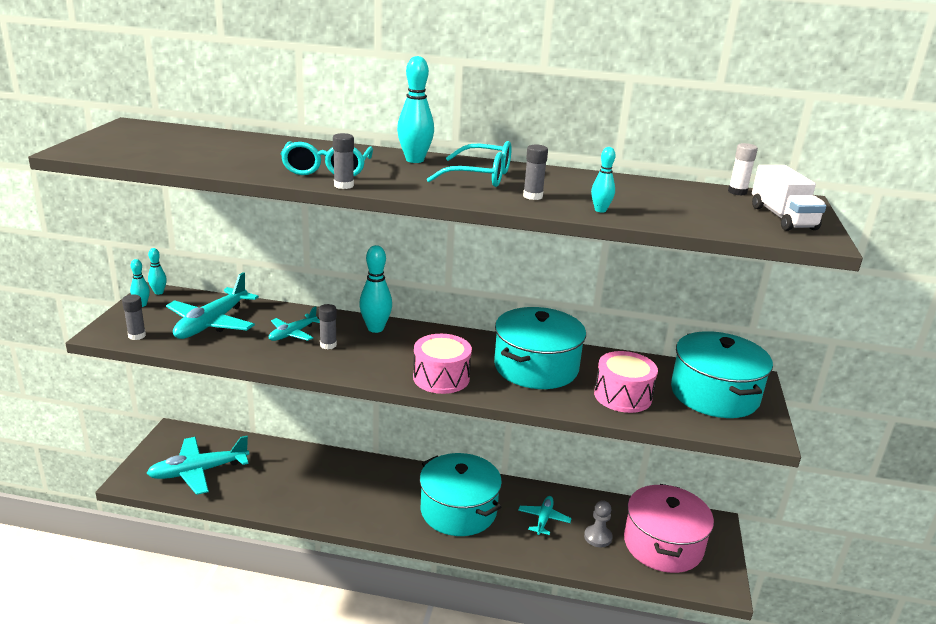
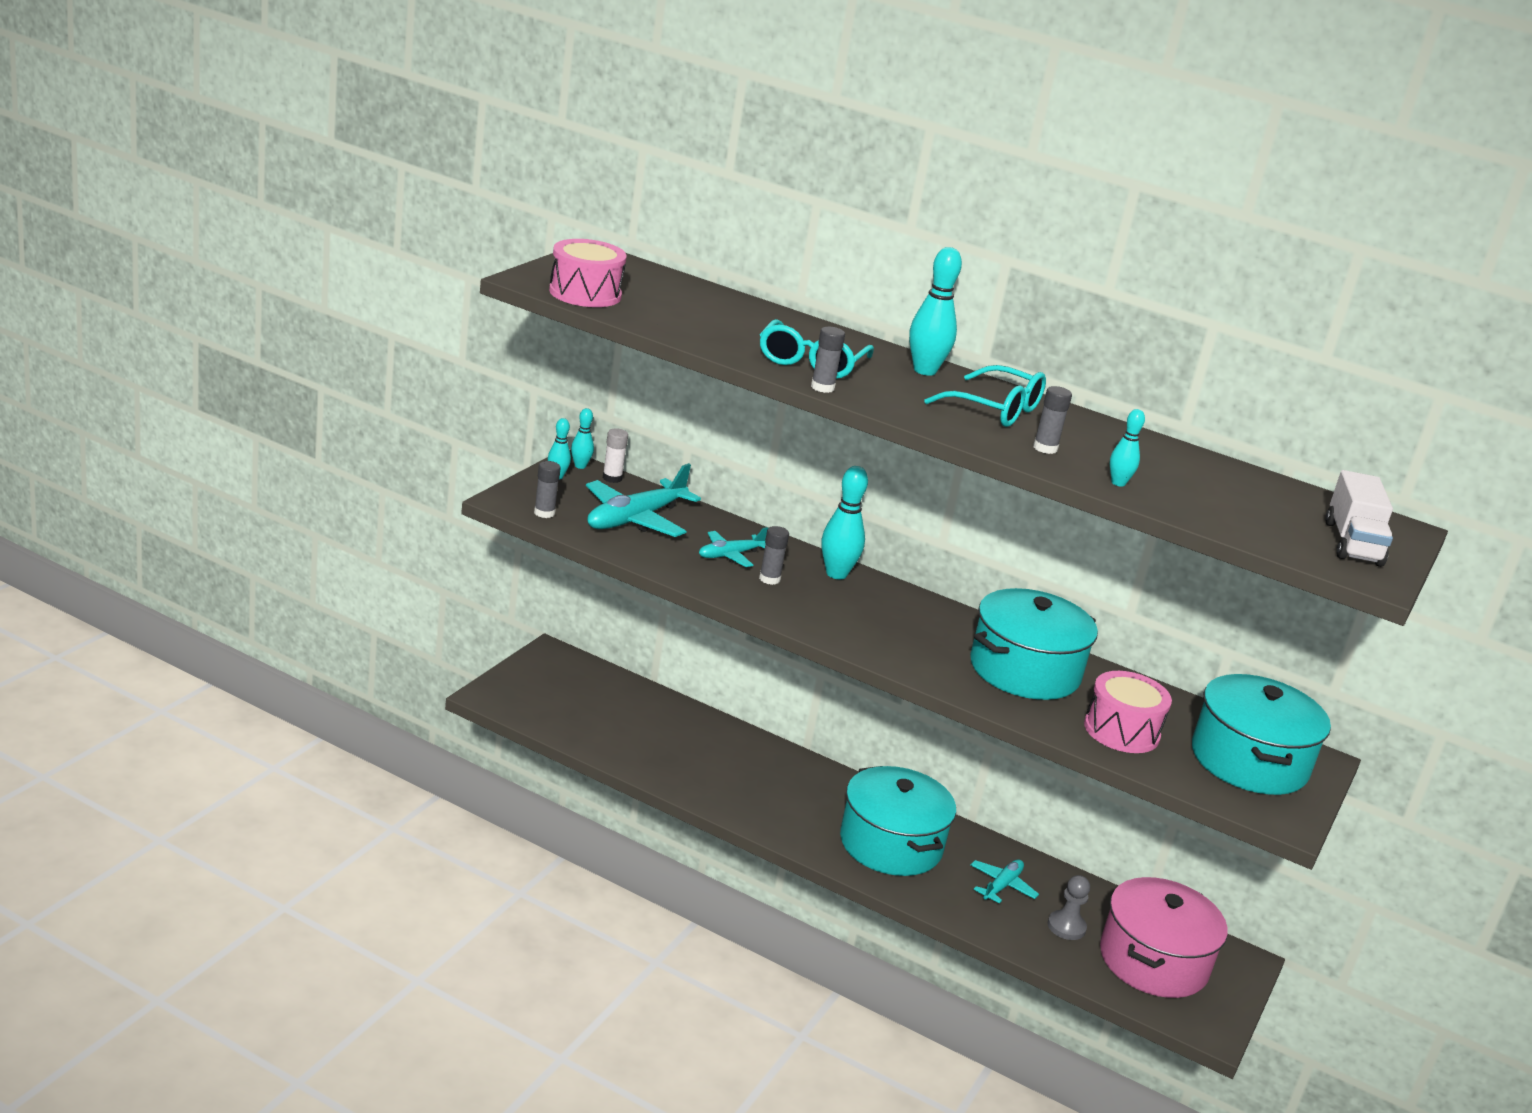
camera: 15 degrees right, 0 degrees up
(198, 471) = (573, 708): turquoise plane -> none
(441, 377) = (895, 651): pink drum -> pink drum (585, 293)
(737, 192) = (1324, 499): white glue stick -> white glue stick (612, 478)

